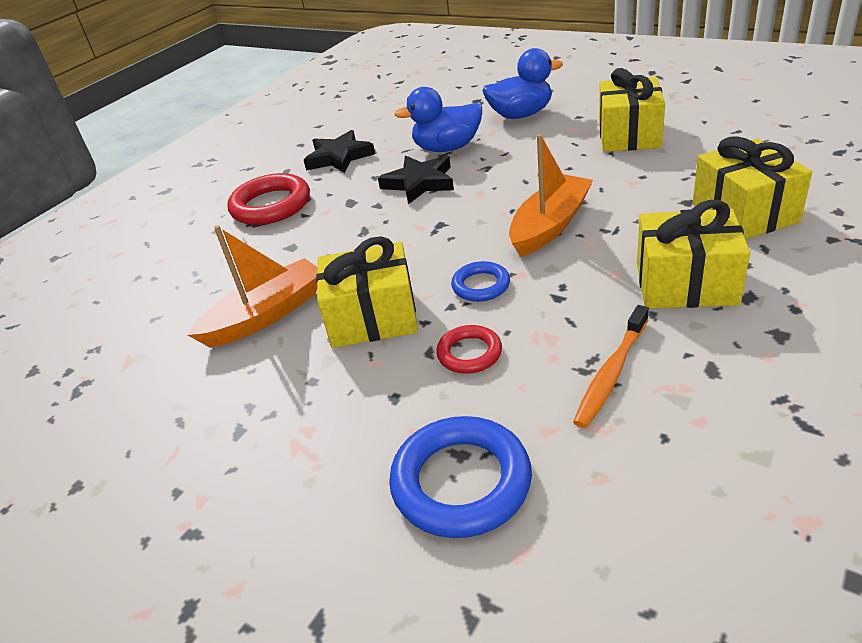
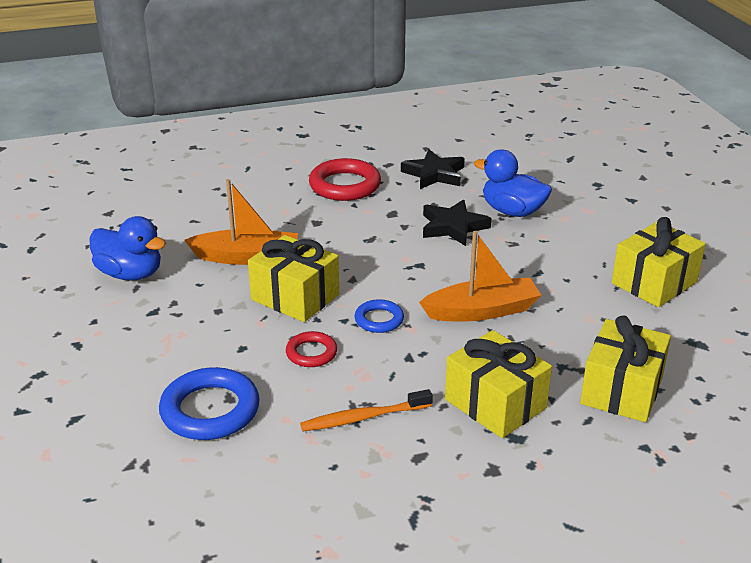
camera: 35 degrees right, 5 degrees down
(521, 115) = (607, 216): blue duck -> blue duck (130, 274)

